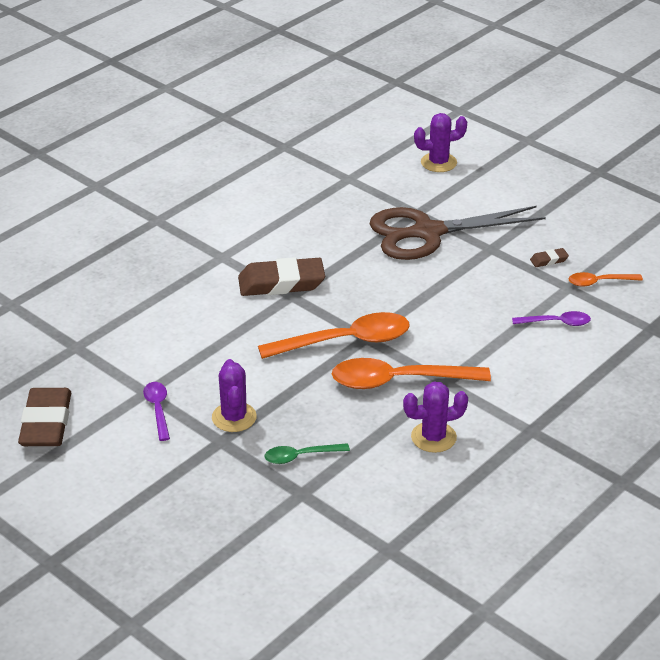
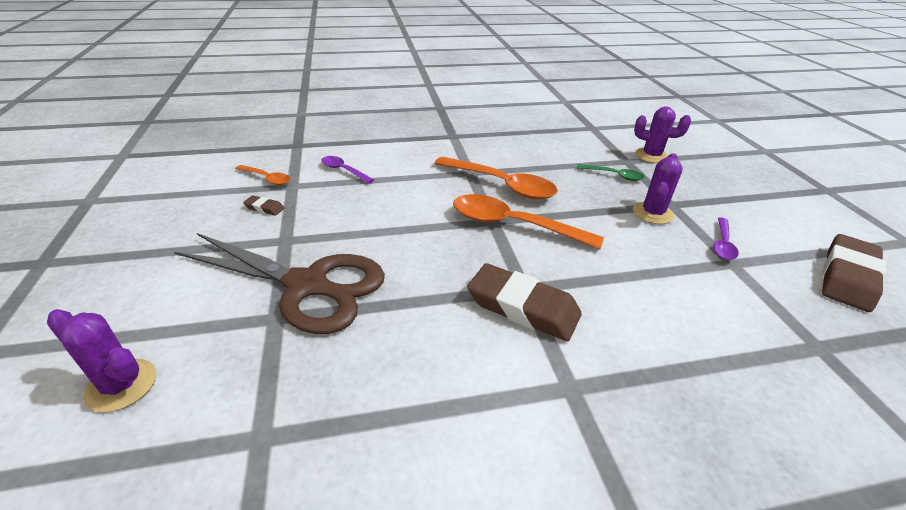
camera: 145 degrees left, 0 degrees up
(433, 437) = (515, 153): purple cactus -> purple cactus (651, 156)

